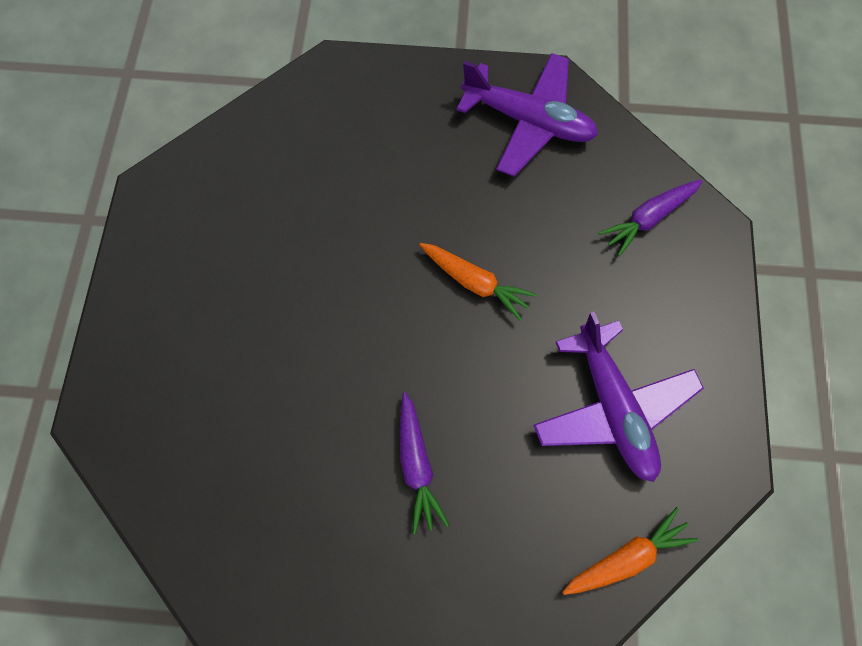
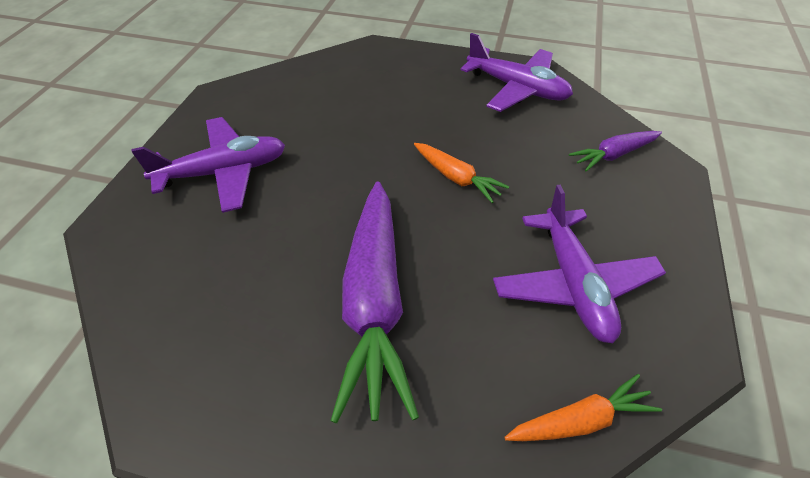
camera: 10 degrees right, 20 degrees down
(204, 318) = (223, 172): none -> purple plane
(416, 464) = (374, 301): purple carrot -> purple carrot, size x2.02

